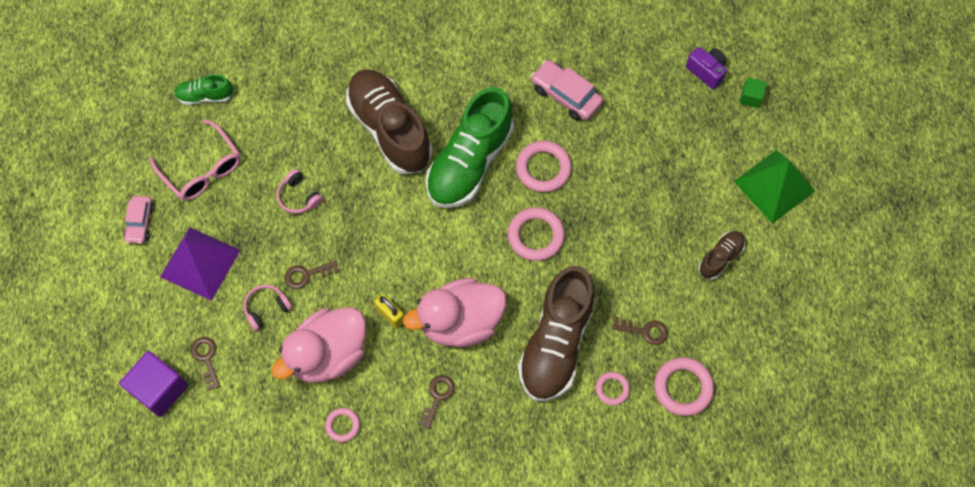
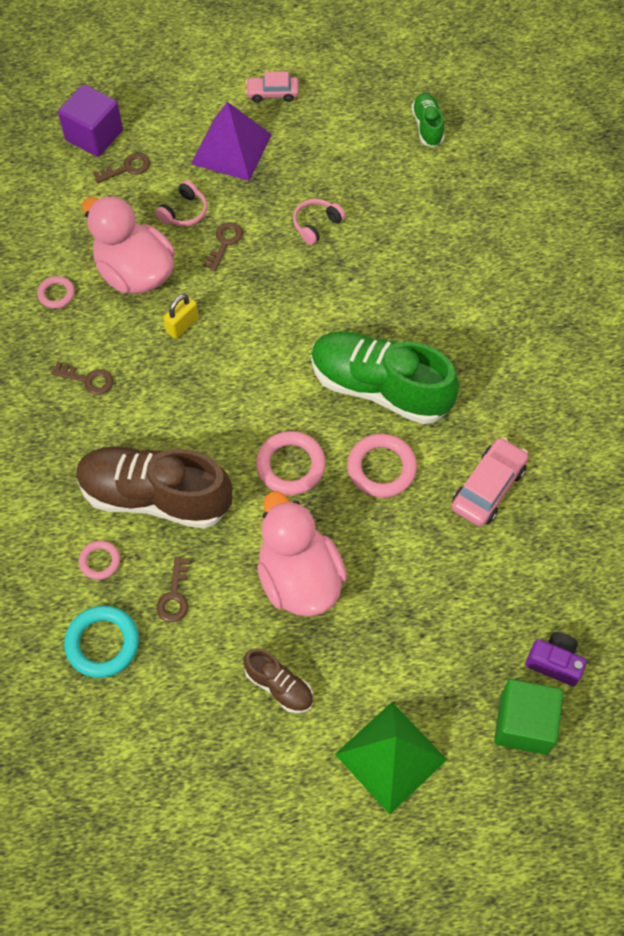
camera: 85 degrees right, 5 degrees down
(202, 169) = (339, 136): pink glasses -> none
(266, 308) = (184, 212): pink headphones -> pink headphones turned 75 degrees clockwise
(307, 275) = (224, 243): brown key -> brown key turned 45 degrees clockwise
(390, 129) = (412, 302): brown shoe -> none
(460, 322) = (177, 394): pink duck -> pink duck (299, 578)
(683, 388) = (102, 643): pink ring -> turquoise ring
(706, 71) = (554, 662): purple camera -> purple camera turned 105 degrees counterclockwise
(751, 97) = (524, 724): green cube -> green cube, size x1.91

